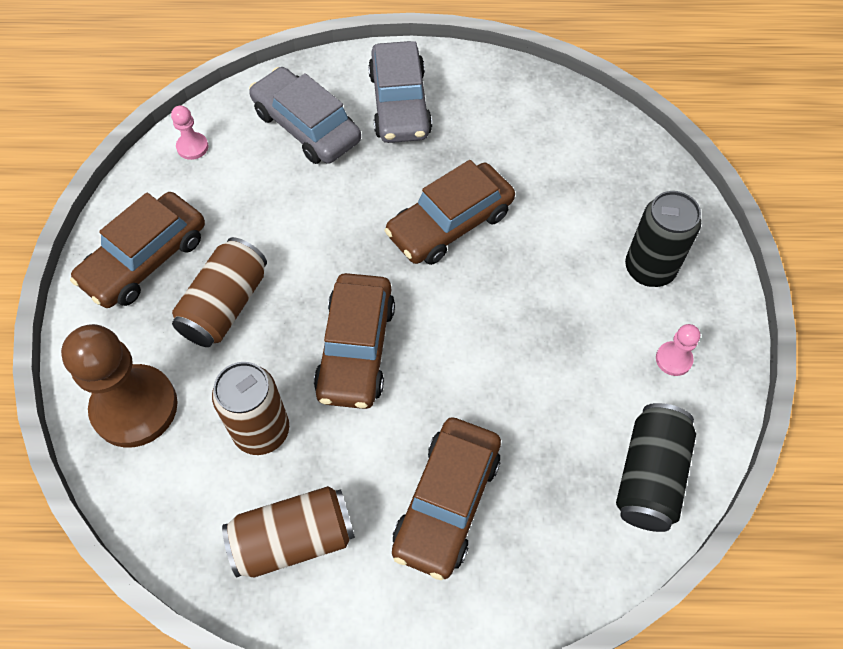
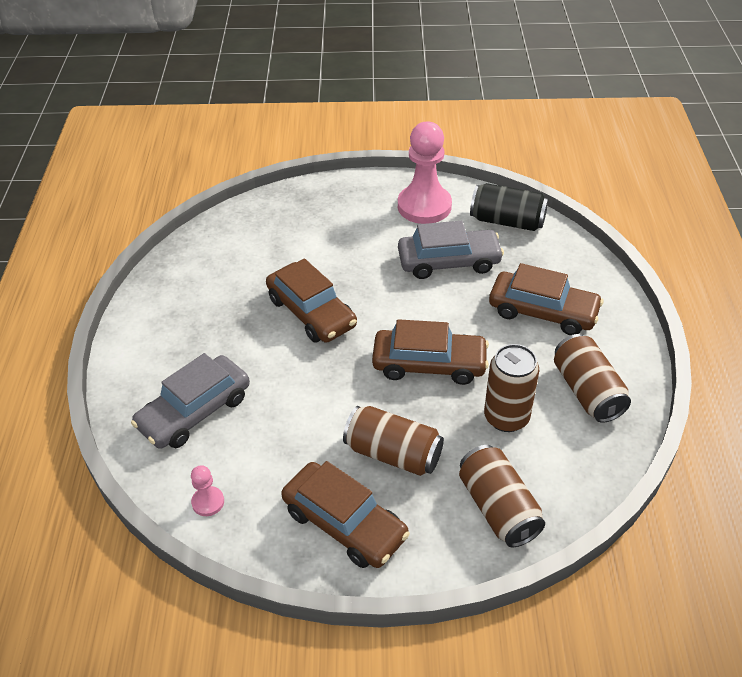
camera: 90 degrees left, 15 degrees down
(135, 407) = (498, 508): brown pawn -> brown can
(399, 104) = (178, 346): grey car -> grey car (449, 262)
(649, 269) = (354, 212): black can -> none
(673, 359) = (424, 206): pink pawn -> pink pawn, size x2.27

